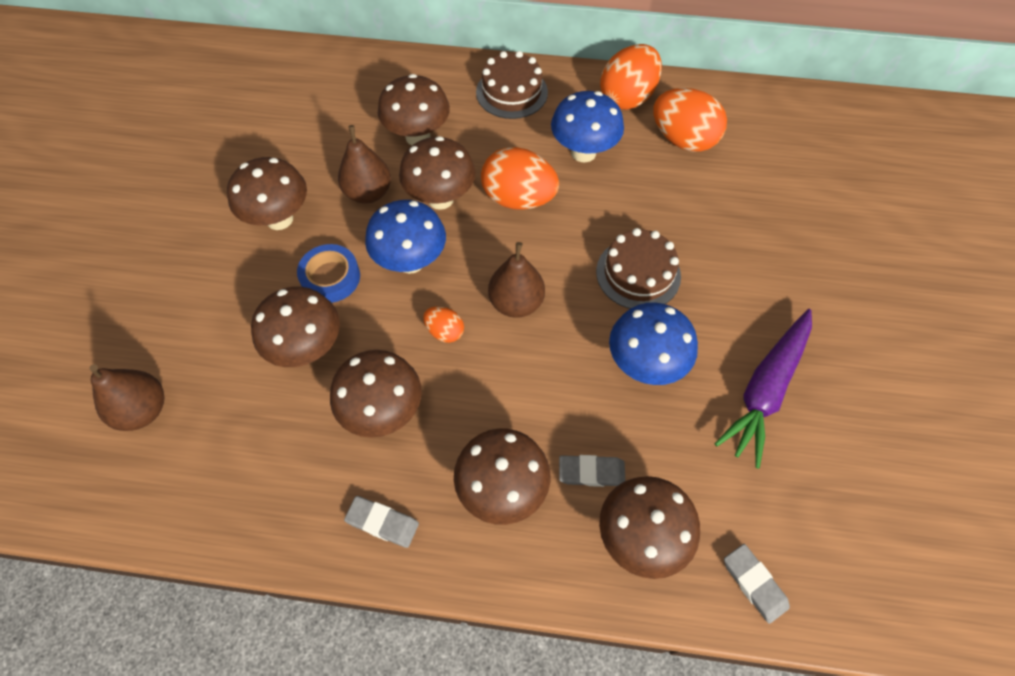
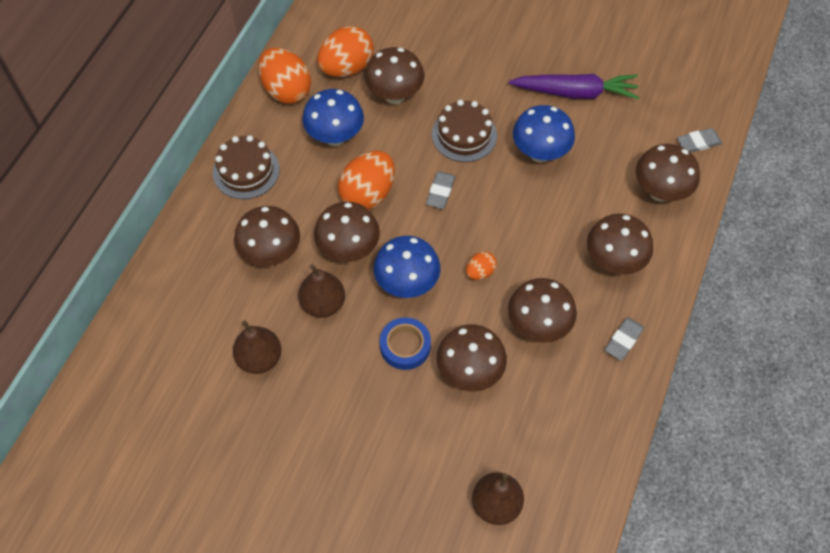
camera: 75 degrees left, 0 degrees up
(279, 219) = (328, 380): brown mushroom -> brown mushroom (395, 95)
(516, 303) = (467, 219): brown pear -> brown pear (260, 358)
(591, 472) = (612, 206): grey eraser -> grey eraser (440, 192)
(765, 390) = (575, 92): purple carrot -> purple carrot turned 45 degrees counterclockwise

